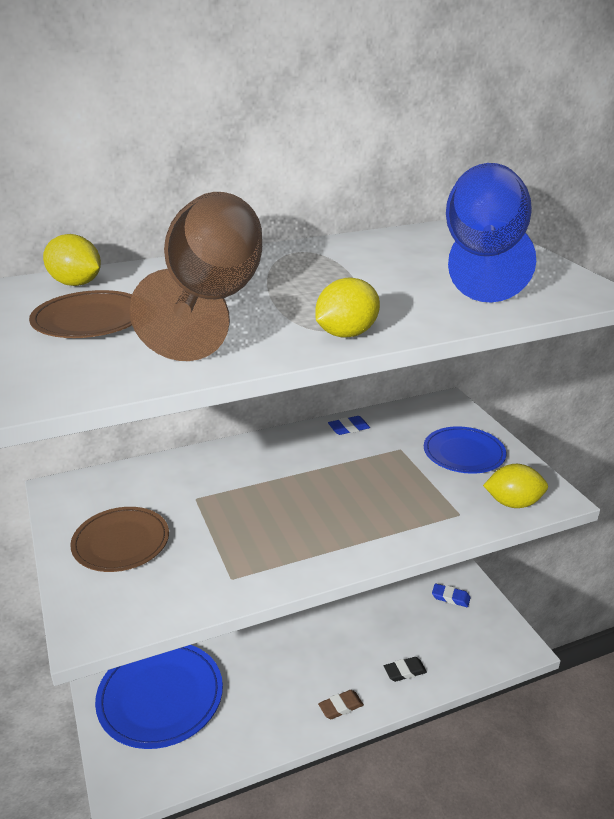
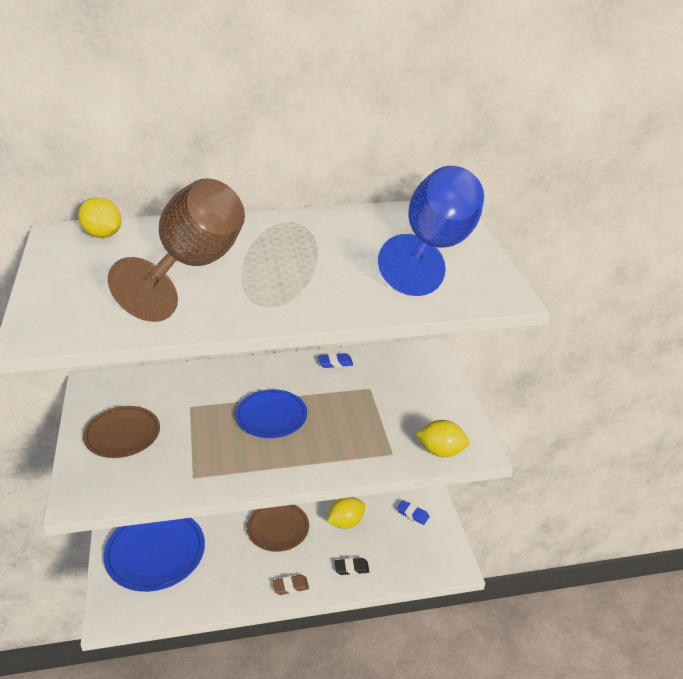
camera: 10 degrees right, 5 degrees up
(90, 319) = (98, 272): brown plate -> brown plate (278, 528)
(346, 334) = (279, 312): yellow lemon -> yellow lemon (346, 522)
(464, 453) = (421, 400): blue plate -> blue plate (271, 416)

